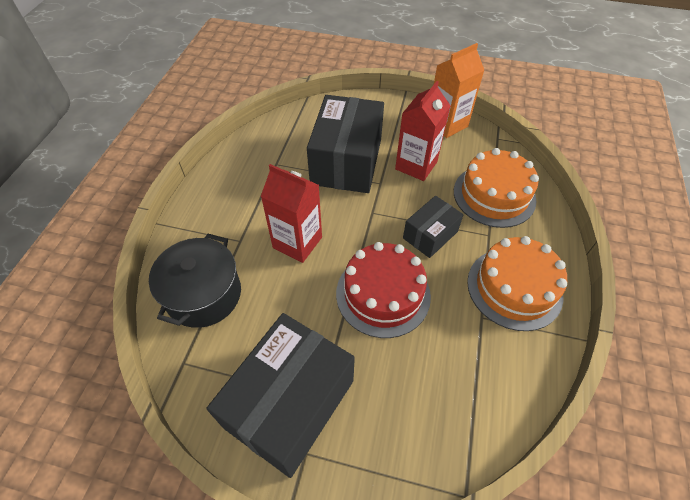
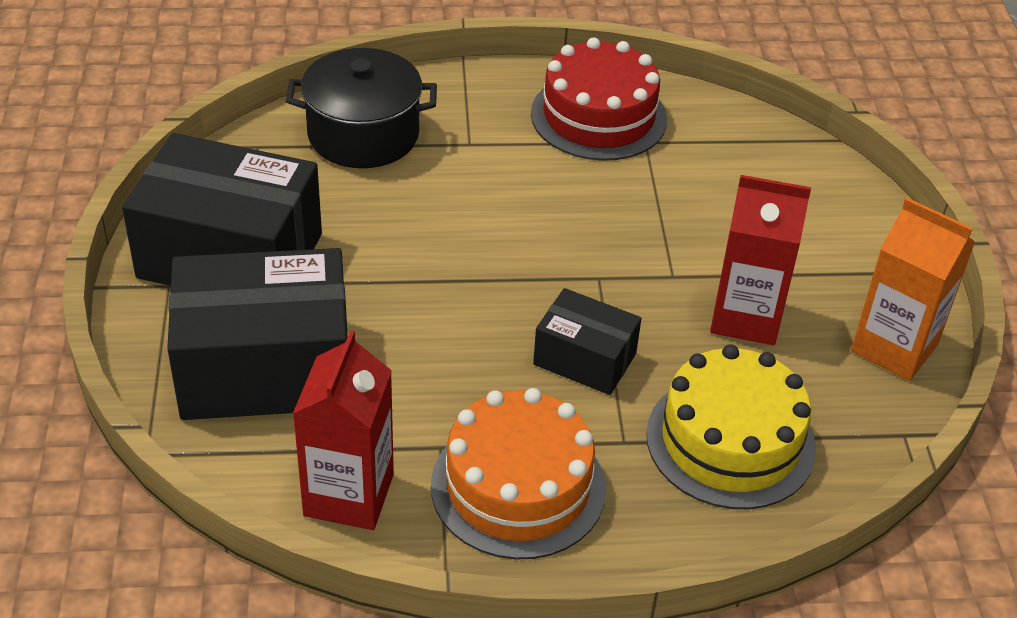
camera: 70 degrees right, 10 degrees down
(297, 242) = (494, 203): red carton -> red carton (349, 495)
(346, 161) = (701, 223): black box -> black box (265, 368)
(383, 294) = (437, 318): red cake -> red cake (598, 116)
(494, 195) = (730, 441): orange cake -> yellow cake

